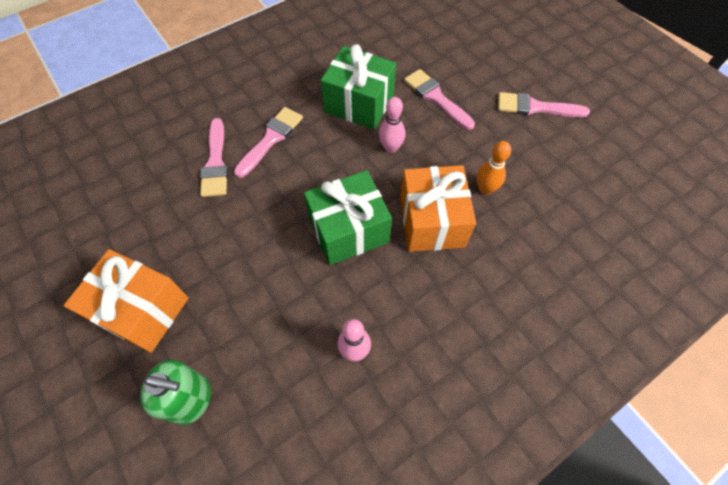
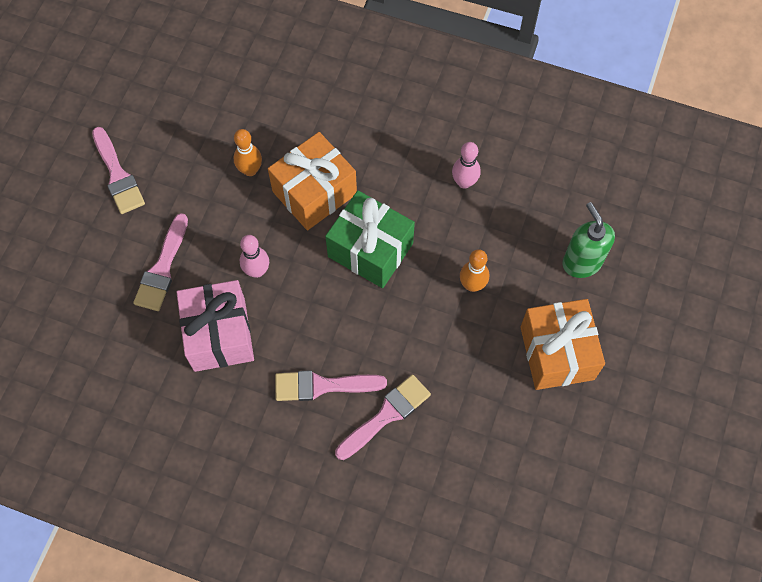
camera: 125 degrees left, 5 degrees up
(255, 286) = (472, 285): none -> orange bowling pin
(359, 104) = (219, 335): green gift -> pink gift

